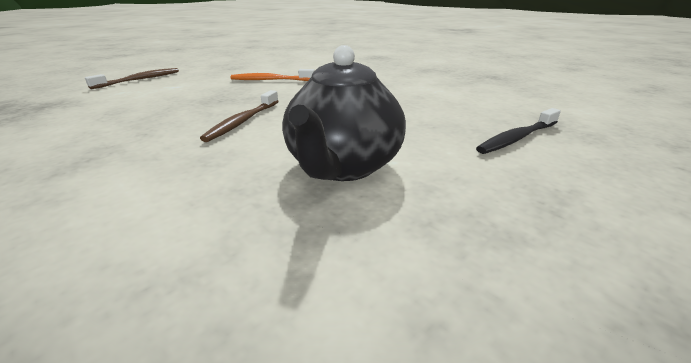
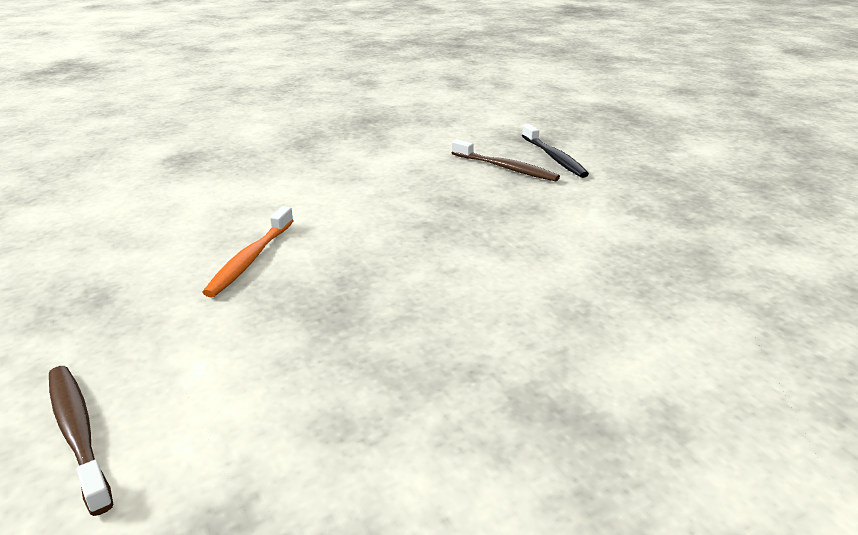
camera: 75 degrees left, 0 degrees up
(243, 121) = (456, 287): brown toothbrush -> brown toothbrush (505, 168)
(343, 166) = (600, 237): black teapot -> none

